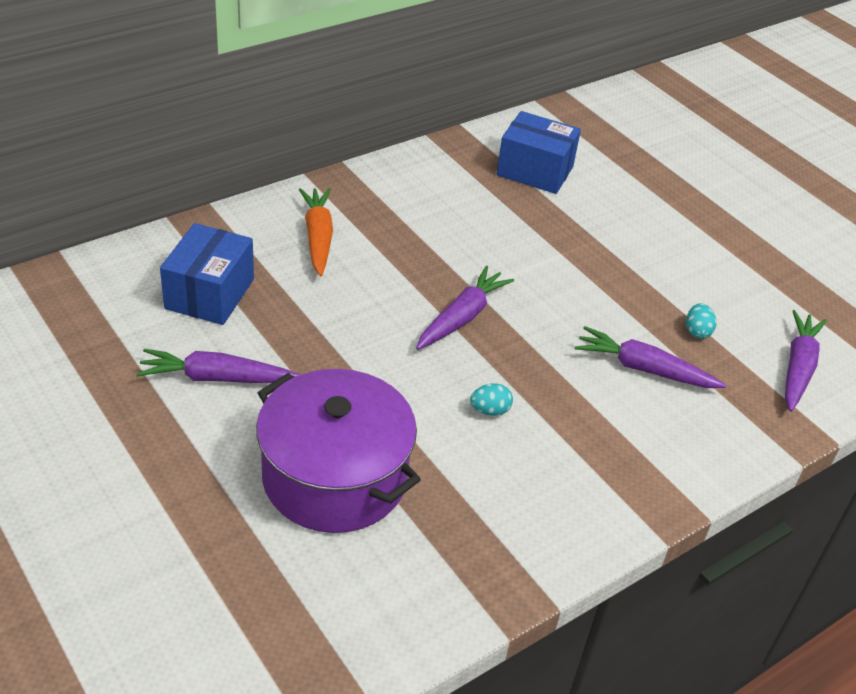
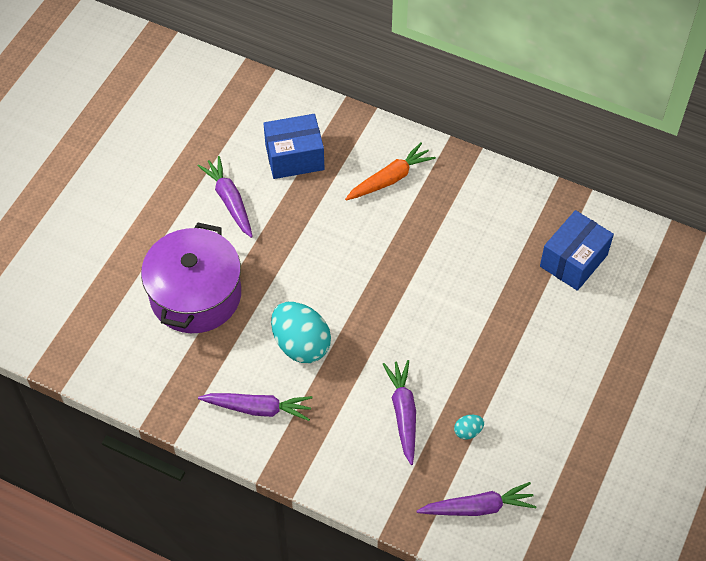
camera: 65 degrees right, 15 degrees up
(462, 317) = (374, 291): purple carrot -> purple carrot (258, 408)
(490, 410) = (301, 344): turquoise egg -> turquoise egg, size x2.29
(535, 171) = (573, 260): blue box -> blue box turned 45 degrees clockwise

